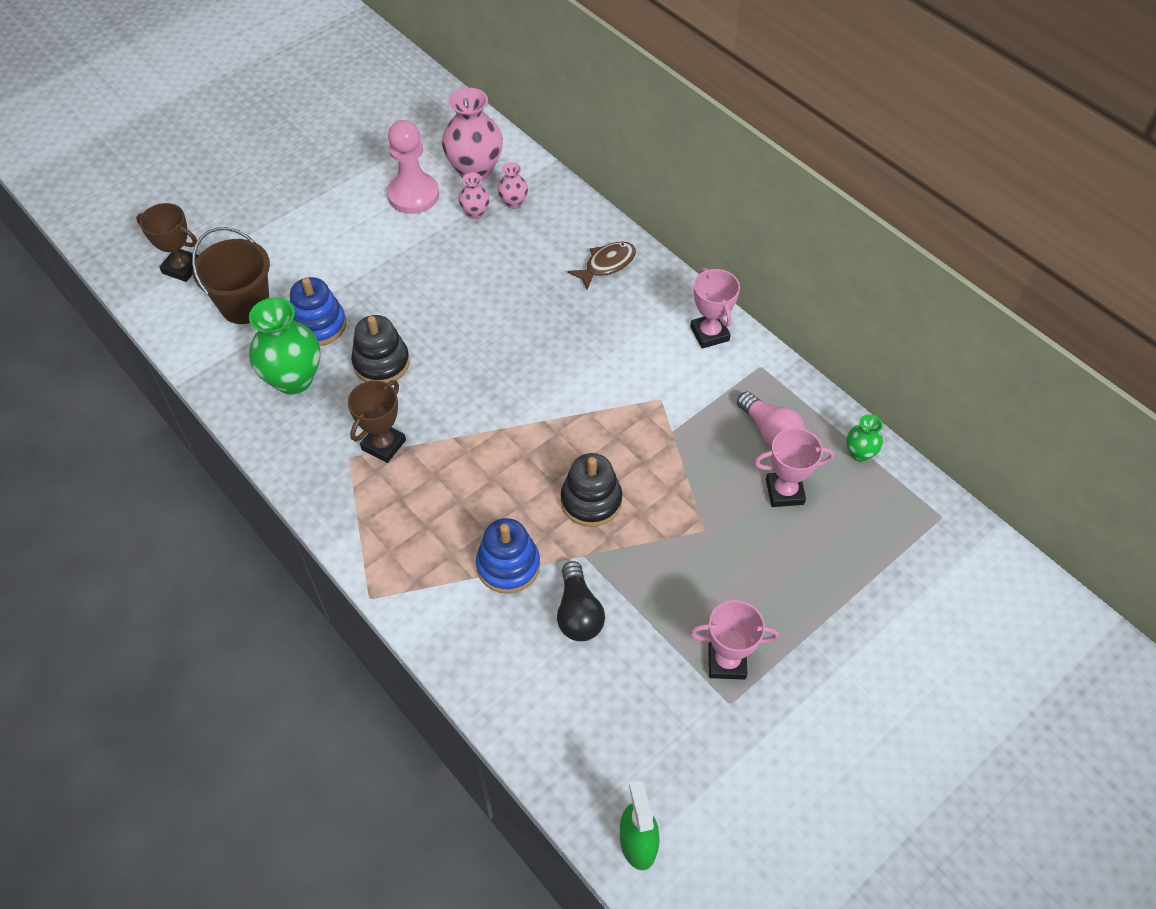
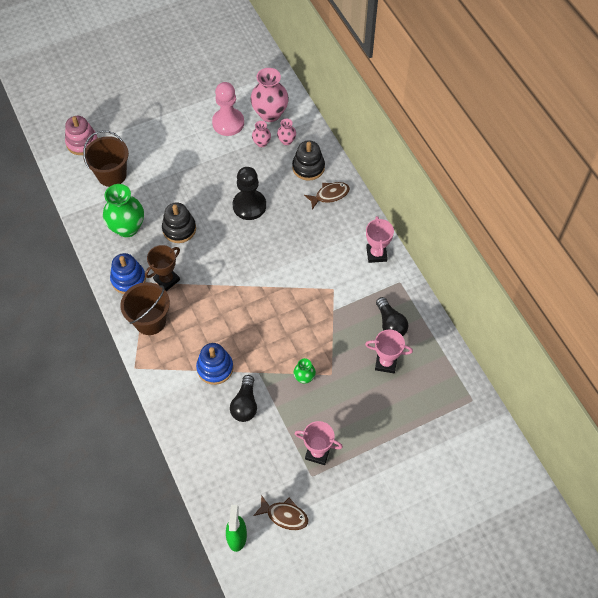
camera: 15 degrees right, 5 degrees up
(182, 268) = (82, 142): brown trophy -> pink stacking toy
(319, 325) = (150, 197): blue stacking toy -> blue stacking toy (128, 279)
(374, 515) = (150, 321): none -> brown bucket
(485, 305) = (249, 206): none -> black pawn
(591, 501) = (273, 341): black stacking toy -> black stacking toy (308, 167)
(708, 783) = (284, 515): none -> brown fish
(770, 431) = (390, 324): pink light bulb -> black light bulb
(860, 453) = (439, 350): green vase -> green vase (304, 377)

